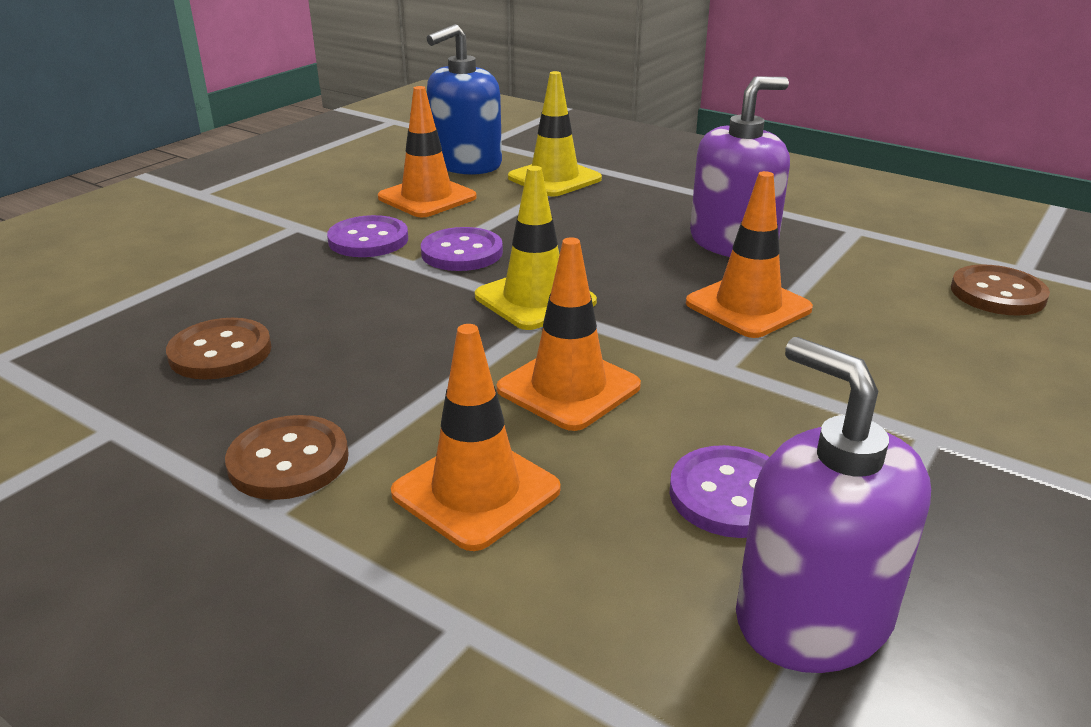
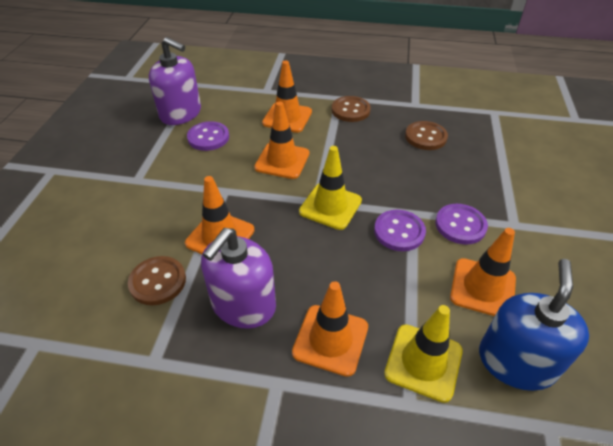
camera: 155 degrees right, 15 degrees up
(639, 204) = (330, 339): none -> orange traffic cone
(997, 293) = (68, 300): brown button -> brown button (158, 281)

